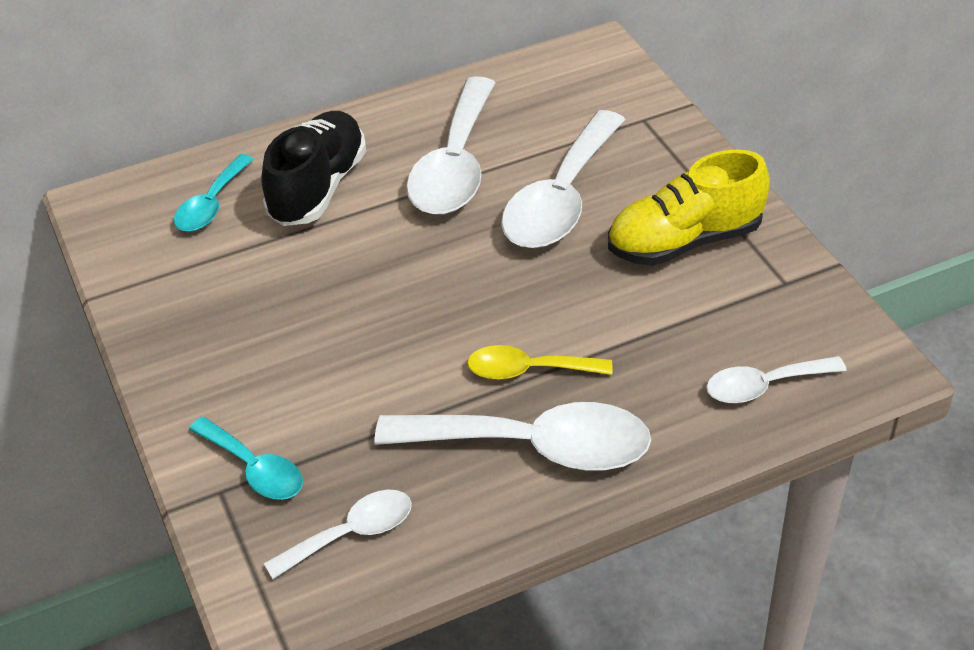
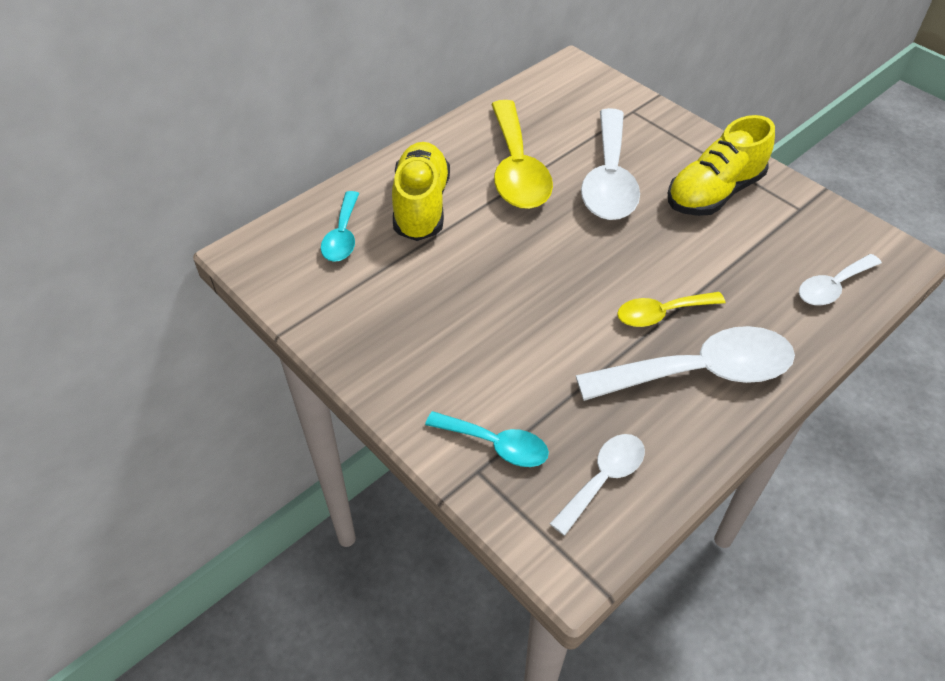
camera: 20 degrees left, 5 degrees up
(318, 187) = (421, 206): black shoe -> yellow shoe
(455, 165) = (517, 169): white spoon -> yellow spoon

